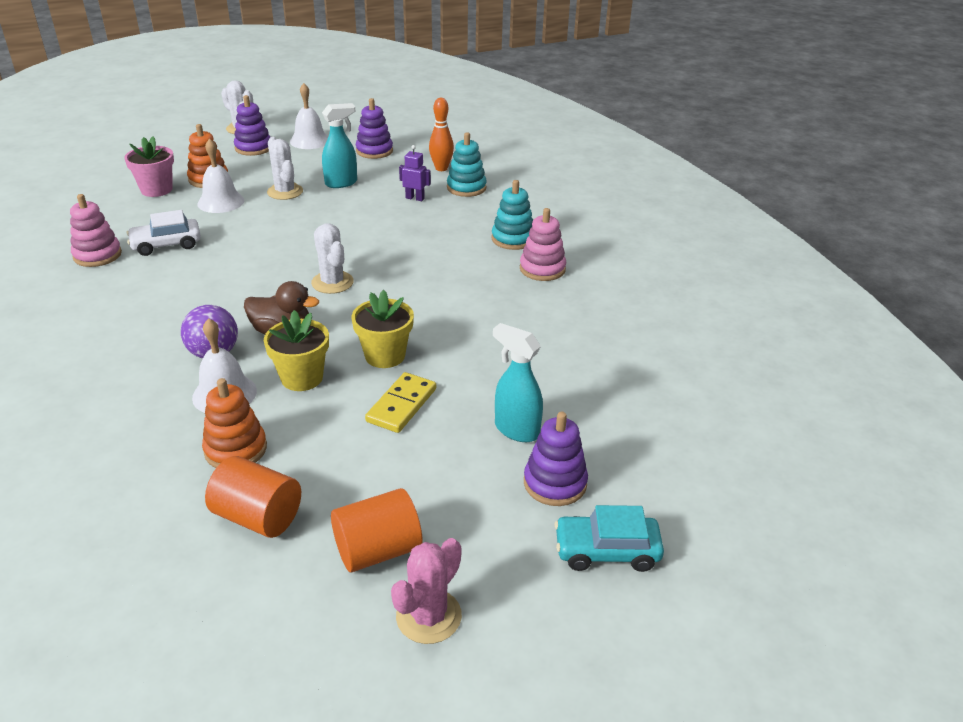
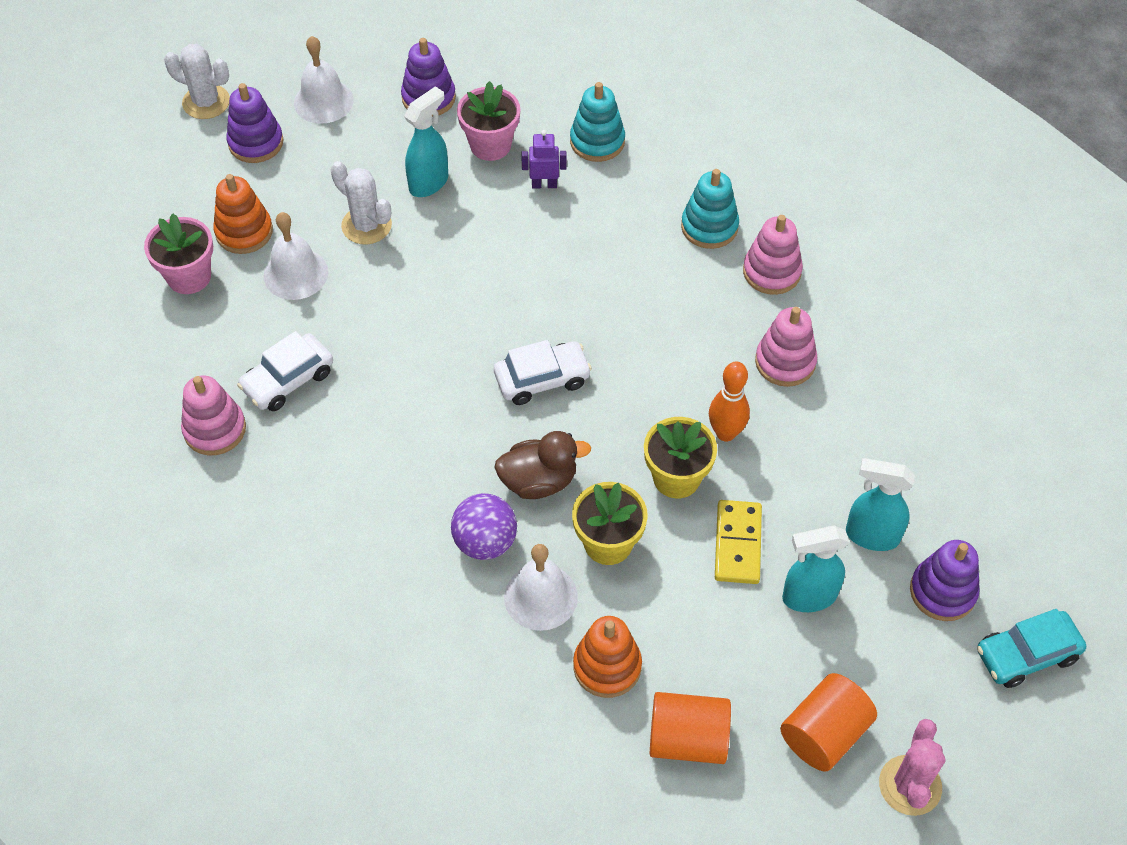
camera: 20 degrees left, 20 degrees up
(332, 282) = (542, 379): white cactus -> white car
(395, 176) = (490, 145): none -> pink flower pot
(434, 453) = (808, 597): none -> turquoise spray bottle
(441, 168) = (541, 109): orange bowling pin -> orange bowling pin (725, 433)
(518, 315) = (785, 362): none -> pink stacking toy

